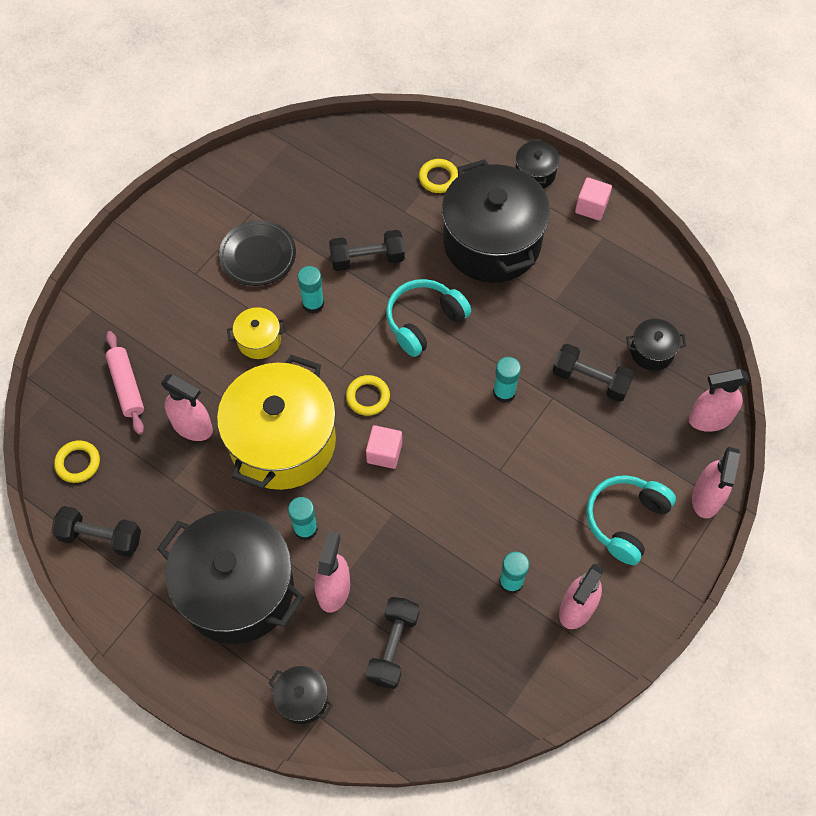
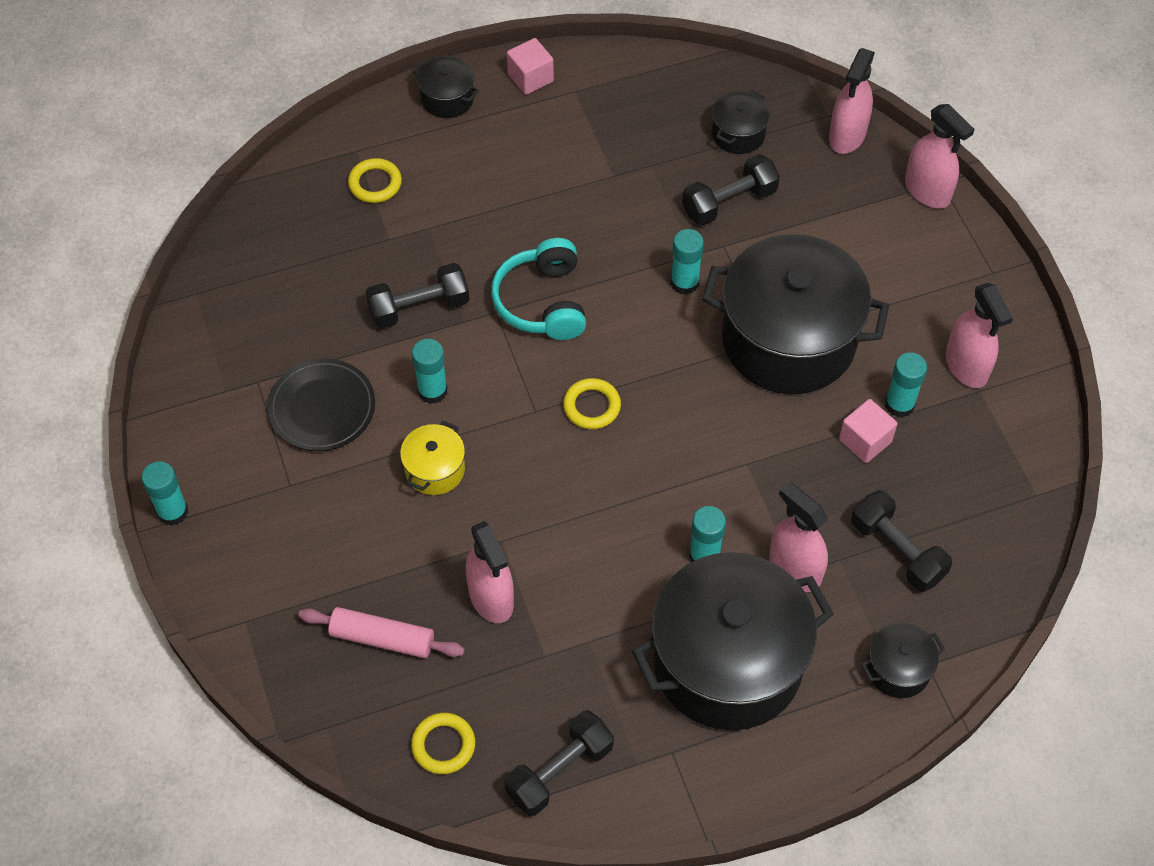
camera: 55 degrees left, 5 degrees down
(137, 229) = (173, 512): none -> turquoise glue stick
(192, 426) = (491, 598): pink spray bottle -> pink spray bottle turned 90 degrees clockwise
(282, 442) = (582, 518): yellow pot -> none
(367, 258) = (419, 307): black dumbbell -> black dumbbell turned 45 degrees clockwise
(384, 453) = (670, 430): pink cube -> pink cube (865, 441)
(492, 242) = (498, 186): black pot -> black pot (788, 340)
(625, 520) = (903, 269): turquoise headphones -> none

